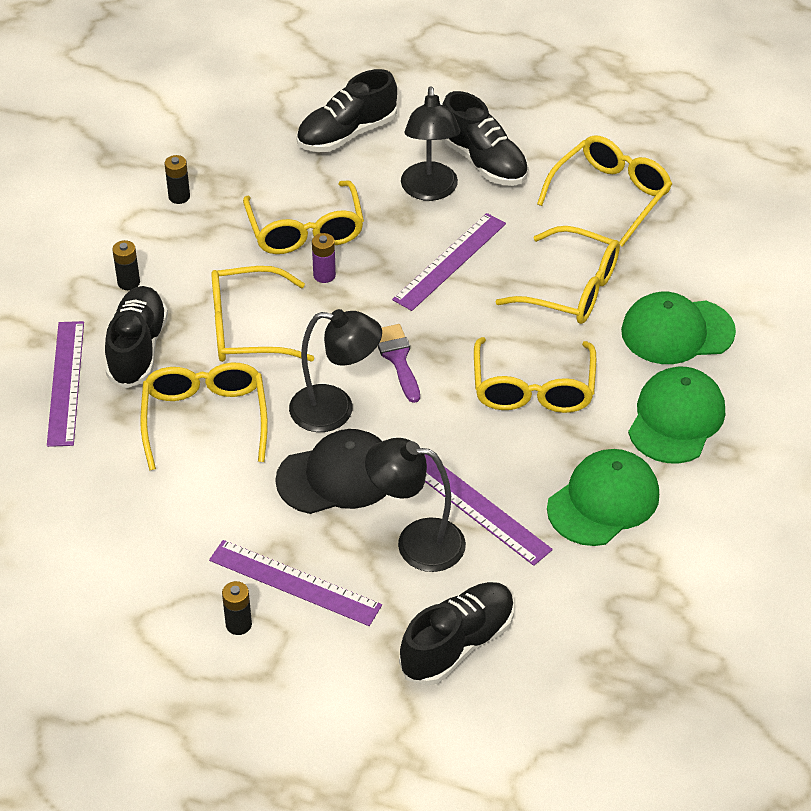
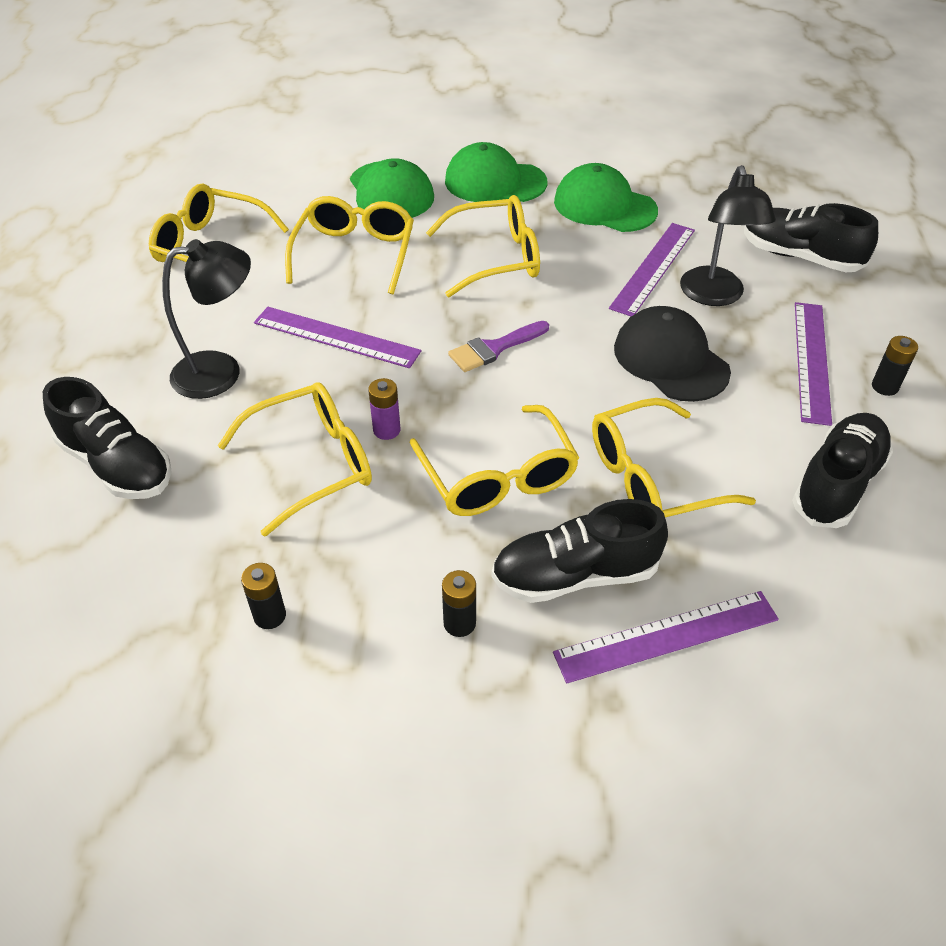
camera: 105 degrees left, 0 degrees up
(335, 410) = (586, 378): black lamp -> none
(483, 162) = (164, 339): black shoe -> black shoe (837, 484)

